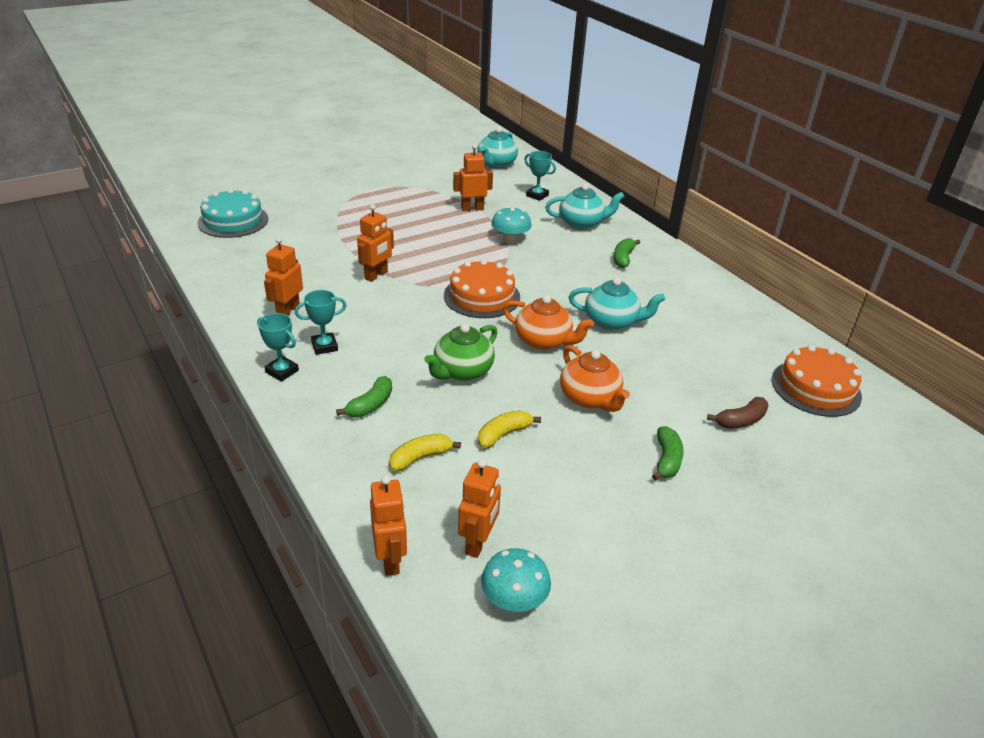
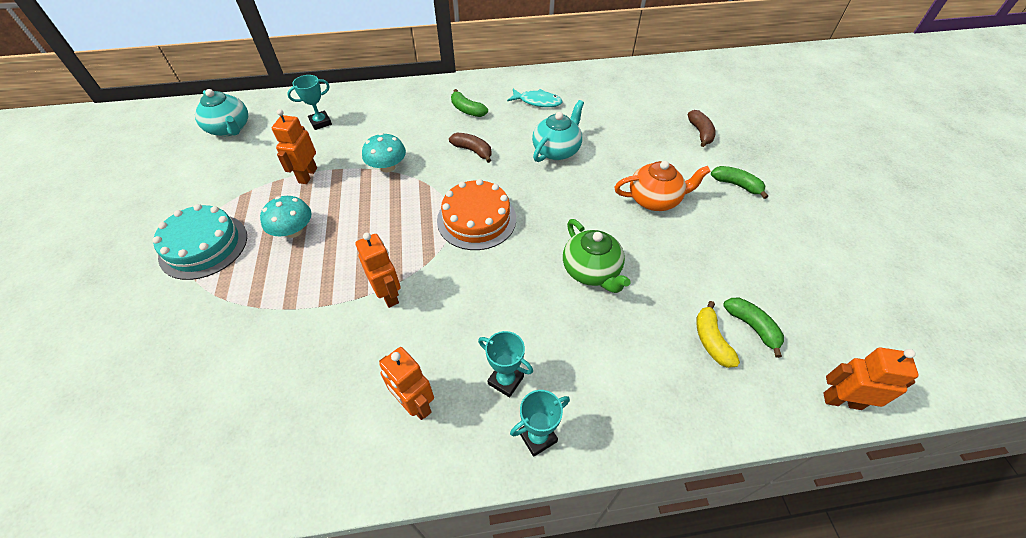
camera: 65 degrees left, 15 degrees up
(233, 221) = (135, 431): turquoise cake -> turquoise cake (203, 246)
(324, 346) = (505, 380): turquoise trophy -> turquoise trophy turned 60 degrees counterclockwise
(370, 405) = (623, 361): green banana -> green banana (752, 327)
(478, 542) = (821, 329): orange robot -> none
(503, 434) = (690, 270): yellow banana -> none
(514, 599) = (882, 325): turquoise mushroom -> turquoise mushroom (293, 231)
(544, 341) = (567, 200): orange teapot -> none
(567, 274) = (473, 151): none -> brown banana
(581, 223) = (393, 112): turquoise teapot -> none
(679, 295) = (537, 102): none -> turquoise fish
(815, 388) = (673, 86): orange cake -> none

